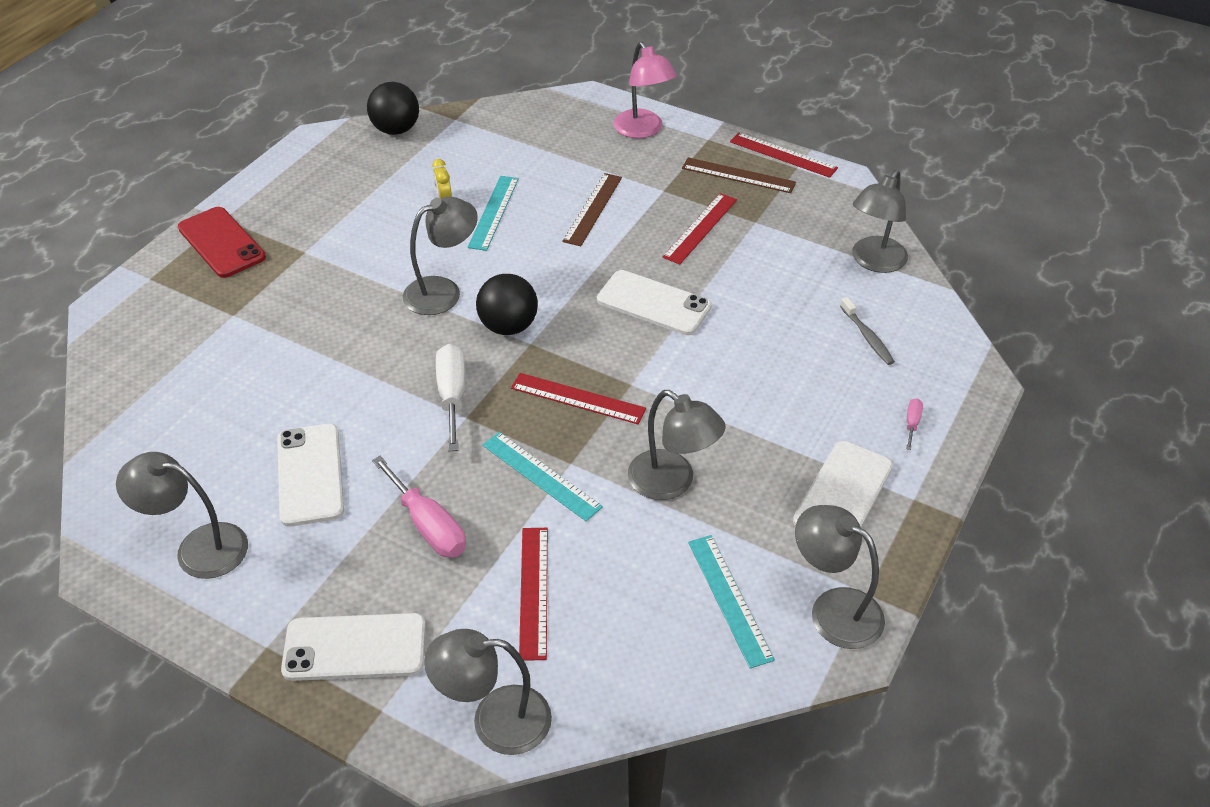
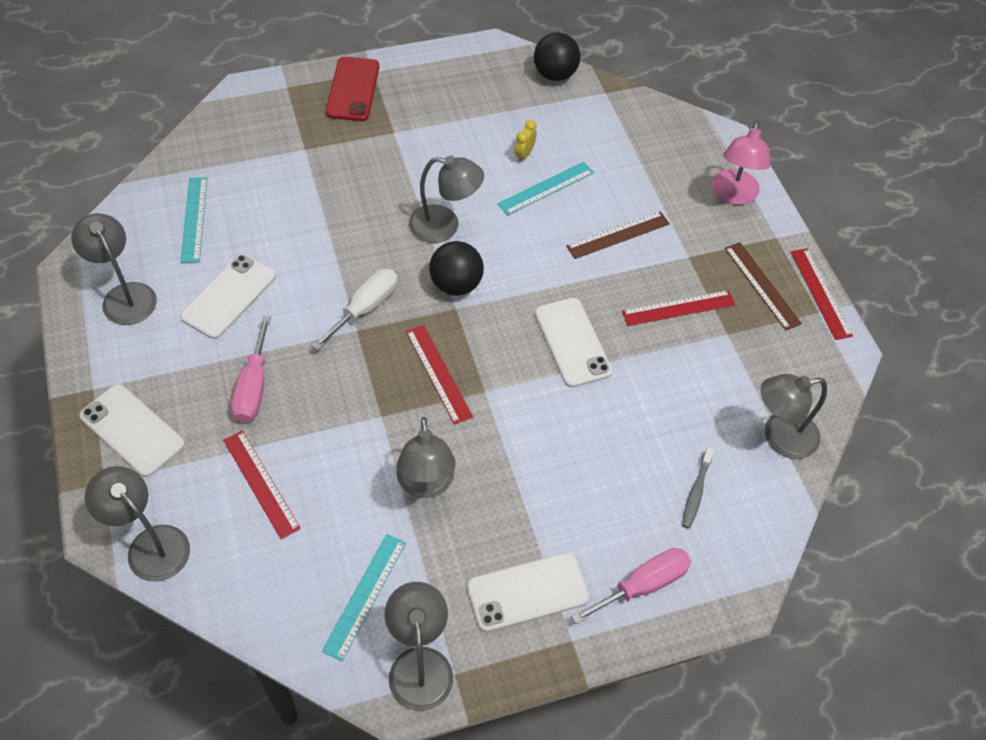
camera: 40 degrees right, 10 degrees up
(534, 591) = (261, 483): red ruler -> red ruler turned 75 degrees counterclockwise
(541, 475) = (353, 409): turquoise ruler -> turquoise ruler (194, 219)
(912, 423) = (643, 585): pink screwdriver -> pink screwdriver, size x2.08

